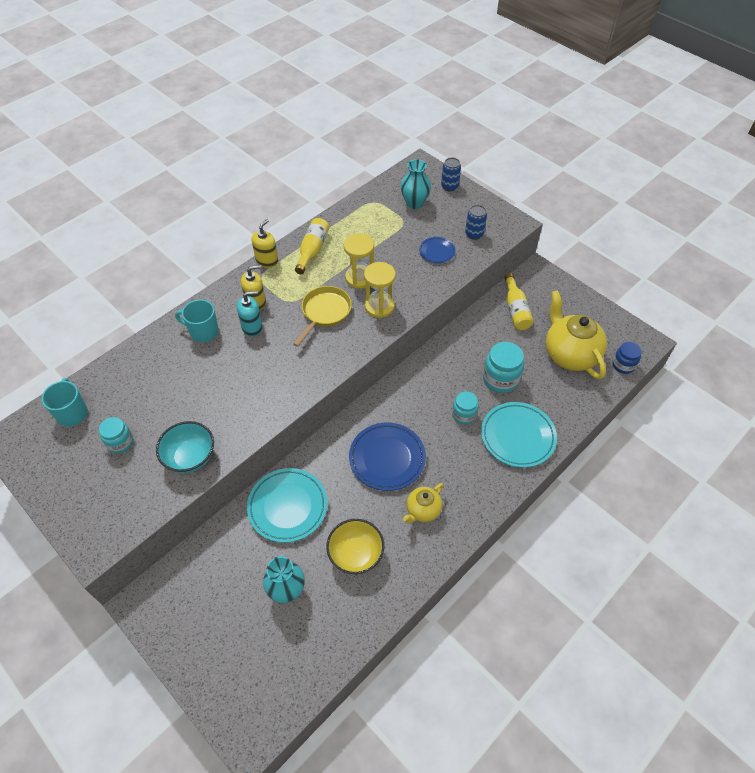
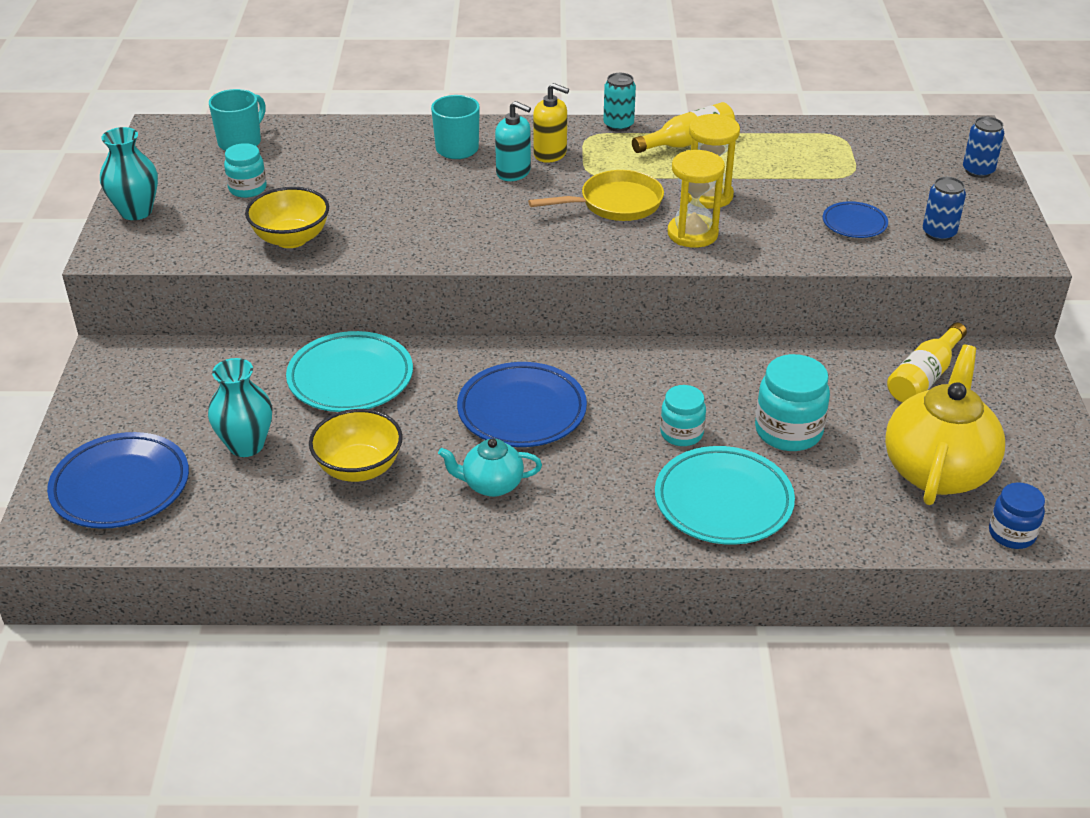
camera: 45 degrees right, 15 degrees down
(190, 457) = (291, 239): turquoise bowl -> yellow bowl
(255, 673) = (120, 486): none -> blue plate
(267, 260) = (618, 125): yellow soap dispenser -> turquoise can
(414, 203) = (897, 163): turquoise vase -> turquoise vase (136, 211)
(422, 510) = (491, 485): yellow teapot -> turquoise teapot

